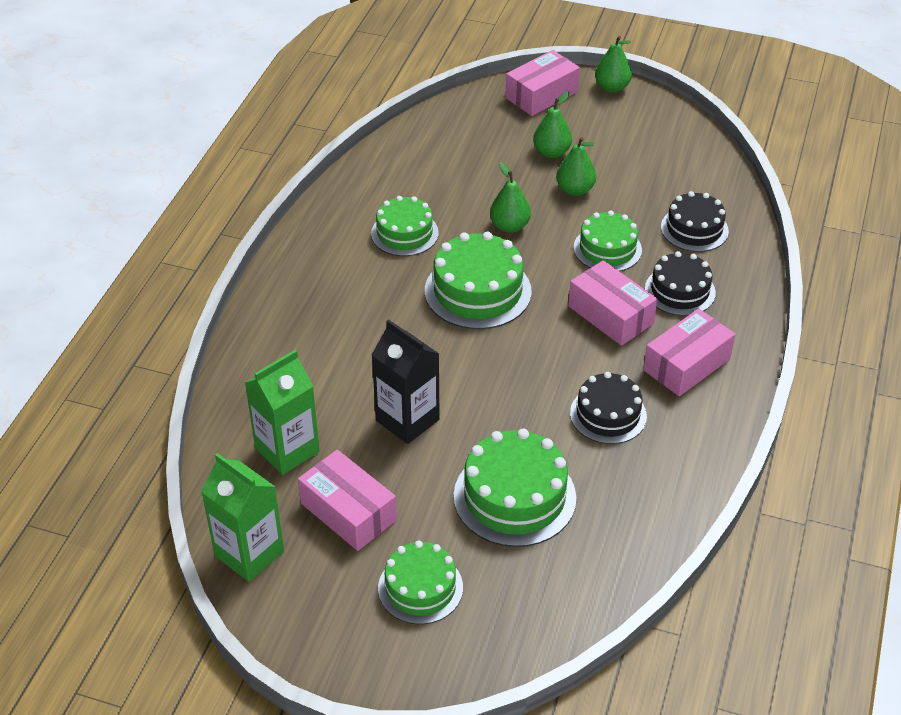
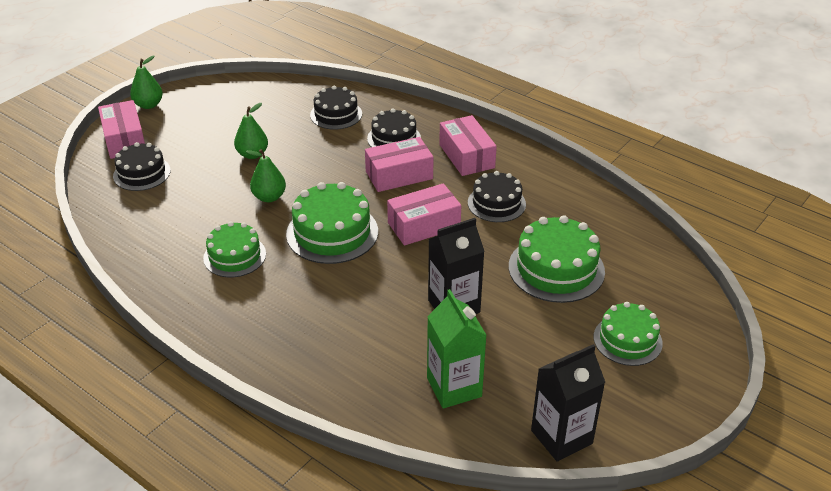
camera: 70 degrees left, 5 degrees down
(249, 553) = (561, 437): green carton -> black carton
(348, 512) = (538, 364): pink box -> pink box (424, 225)
(495, 126) = (142, 173): none -> black cake
(551, 152) = (199, 154): green pear -> none
(607, 249) = (329, 157): green cake -> none

